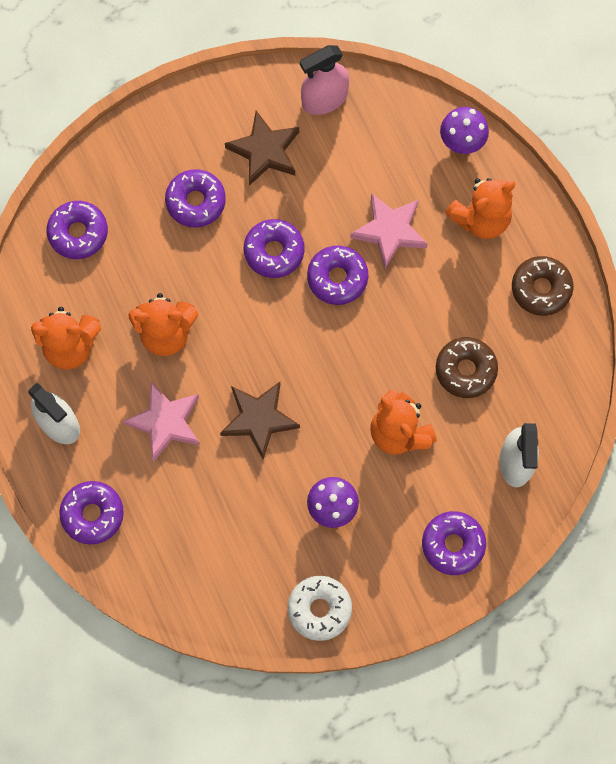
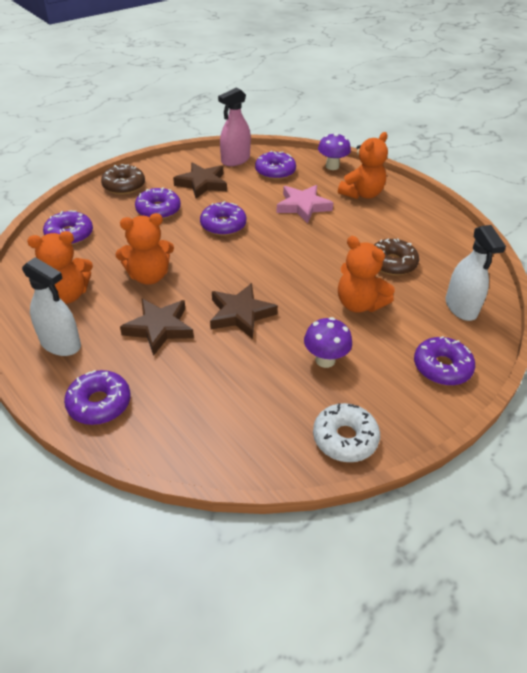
camera: 15 degrees left, 30 degrees down
(165, 422) = (159, 328): pink star -> brown star
(337, 278) = (275, 231): purple donut -> purple donut (275, 171)
(541, 288) = (421, 218): brown donut -> brown donut (124, 186)

